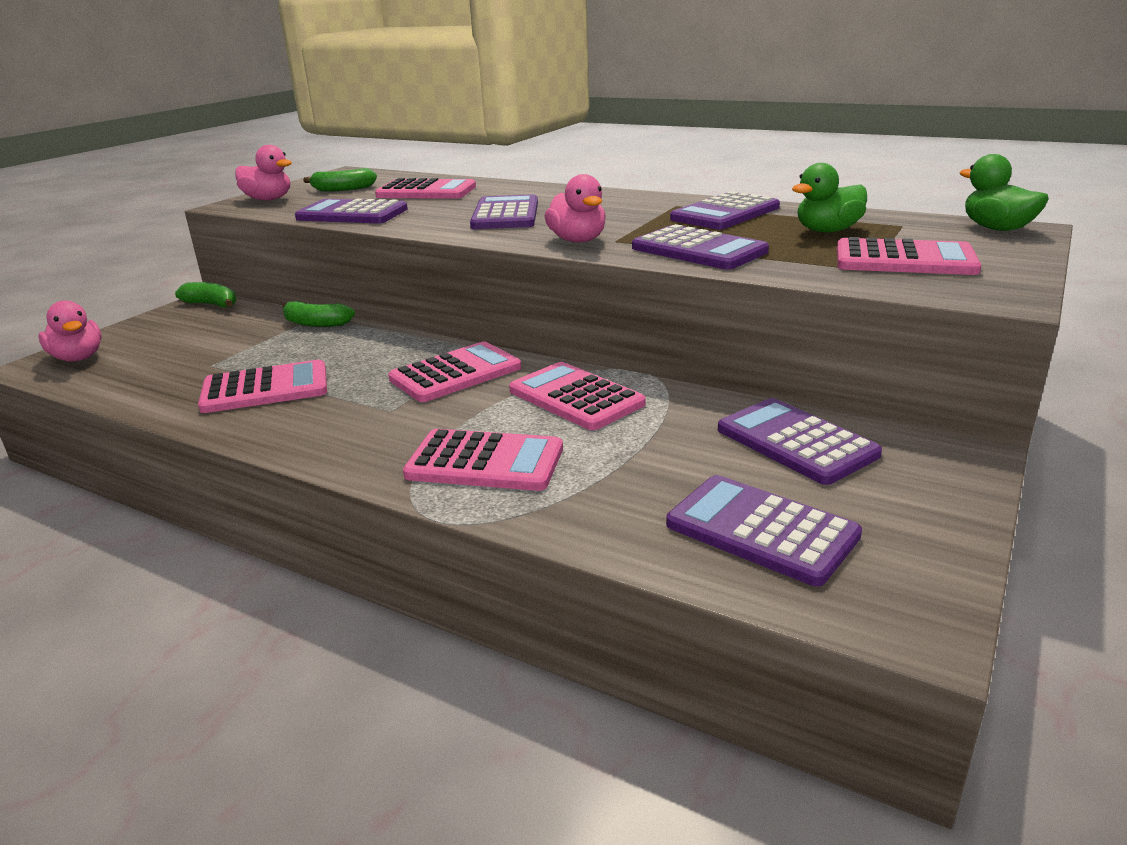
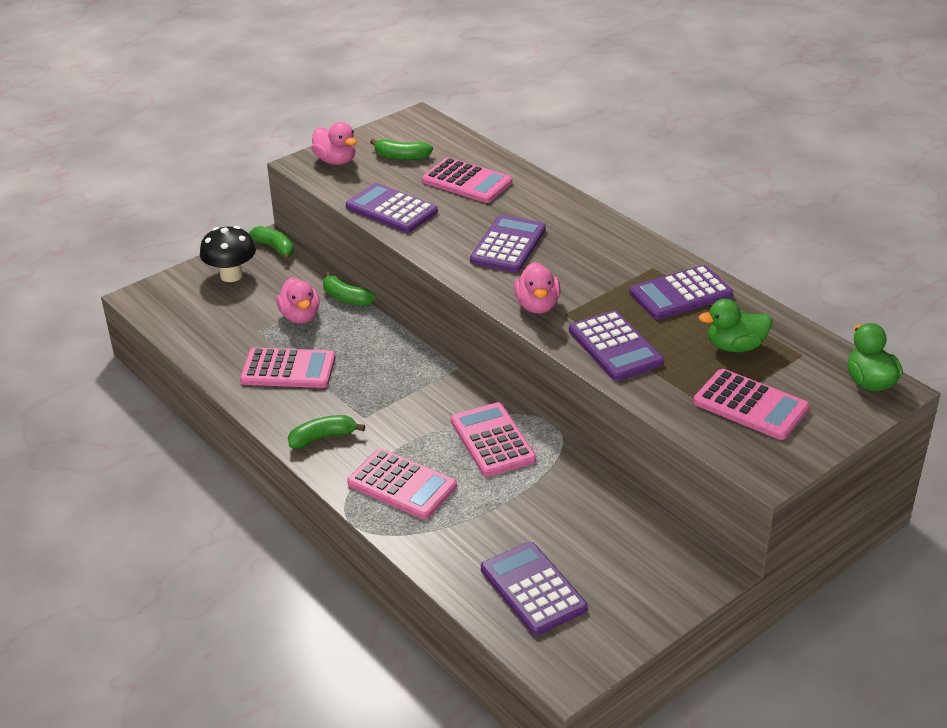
camera: 20 degrees right, 10 degrees up
(78, 358) = (170, 295): pink duck -> pink duck (300, 316)
(161, 331) = (231, 275): none -> black mushroom
(343, 440) = (322, 438): none -> green banana
(455, 373) = (423, 390): pink calculator -> none
(796, 442) = (610, 527): purple calculator -> none

